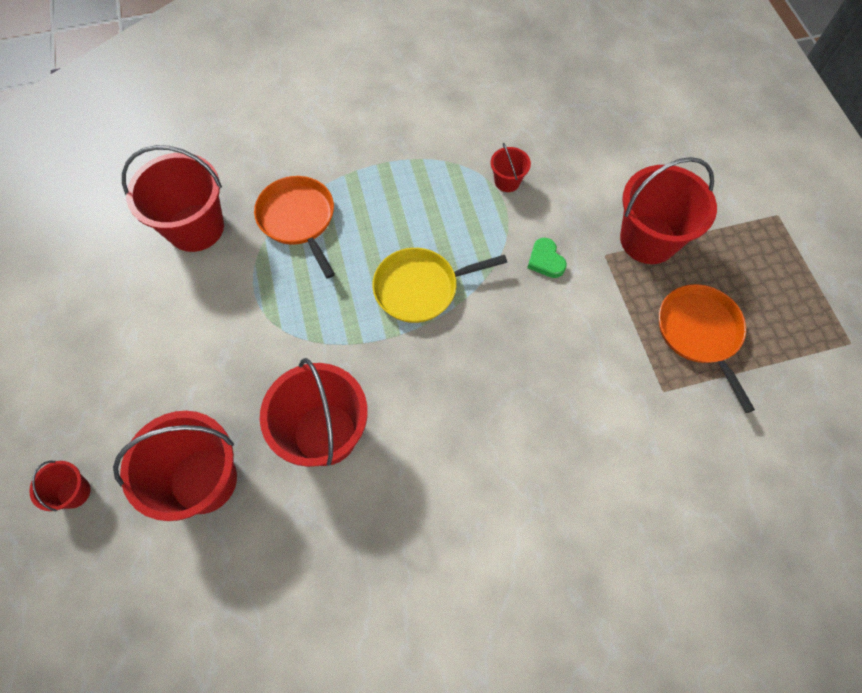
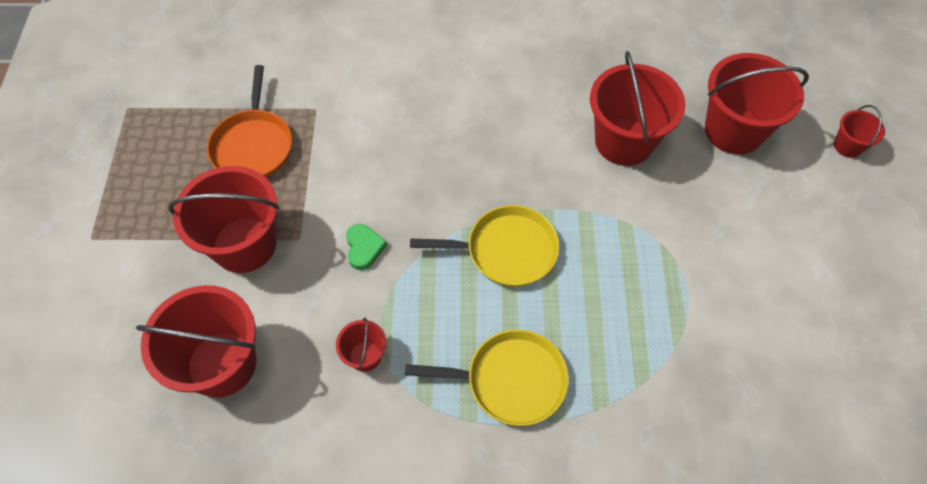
camera: 165 degrees left, 5 degrees down
(196, 228) = (759, 387): red bucket -> red bucket (222, 364)
(298, 219) = (631, 368): orange pan -> none
(391, 190) = (510, 380): none -> yellow pan

